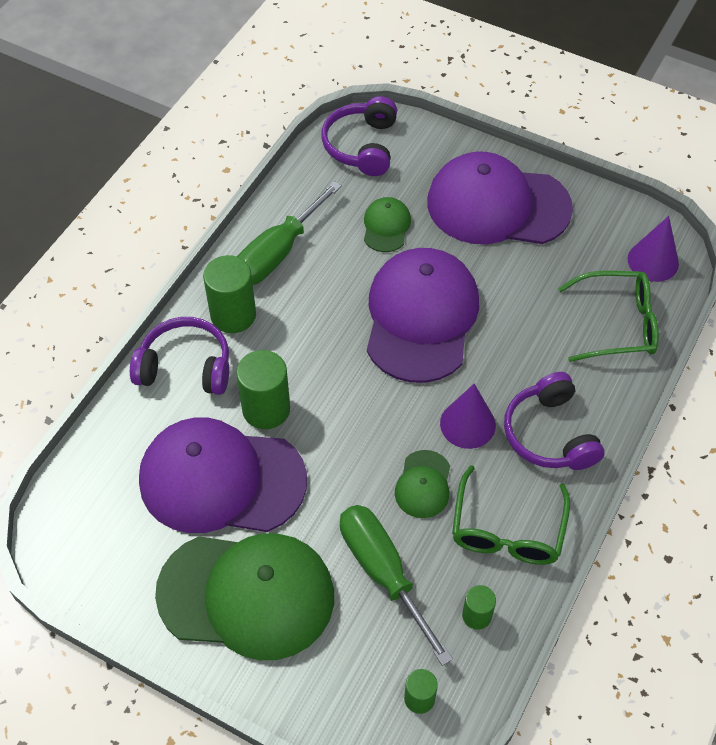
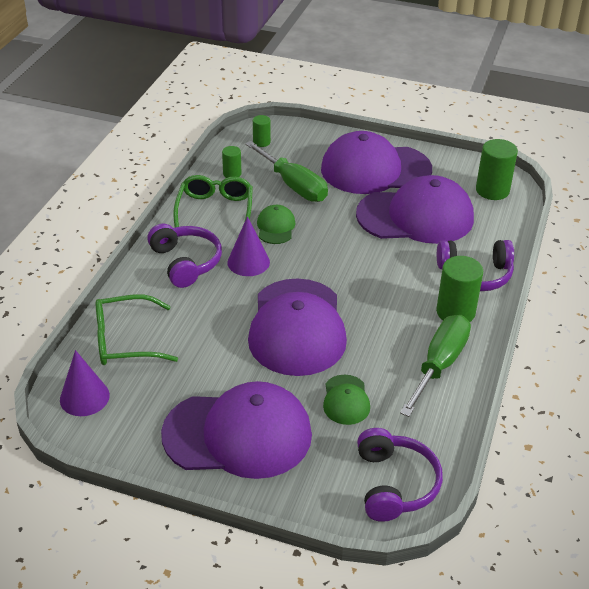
camera: 170 degrees right, 15 degrees down
(247, 595) = (375, 169): green cap -> purple cap
(266, 409) = (401, 256): green cylinder -> green cylinder (492, 190)

